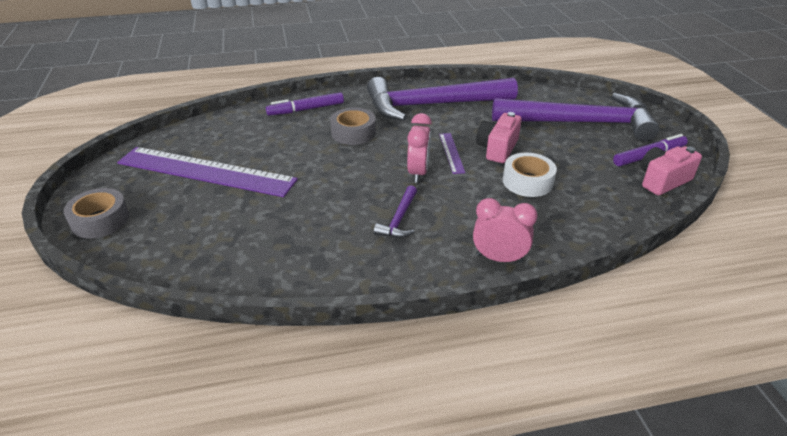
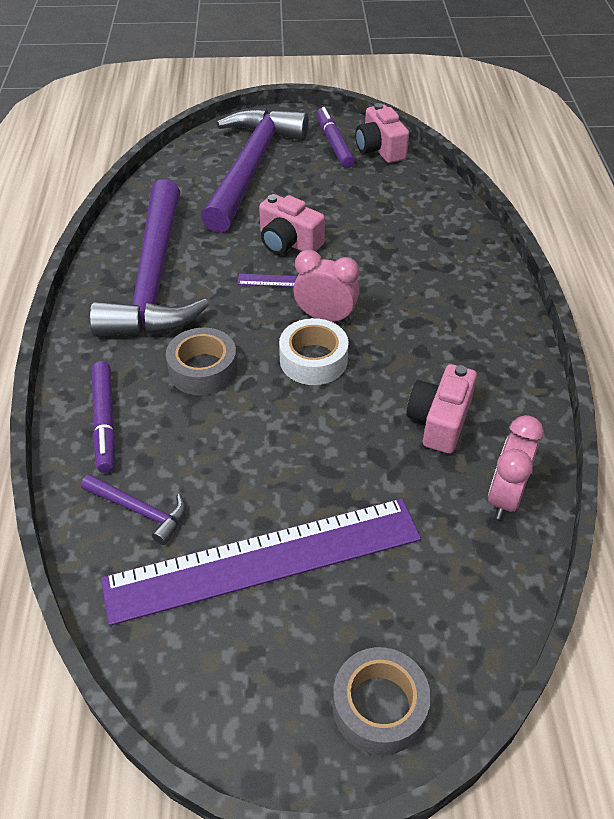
camera: 80 degrees left, 10 degrees up
(206, 171) = (264, 559): purple ruler -> purple ruler turned 45 degrees clockwise
(321, 233) = (439, 421): none -> pink camera
(399, 219) = (420, 347): purple hammer -> purple hammer (140, 510)
(499, 258) = (494, 282): pink clock -> pink clock (504, 496)
(527, 181) = (363, 234): white tape -> white tape (313, 360)

